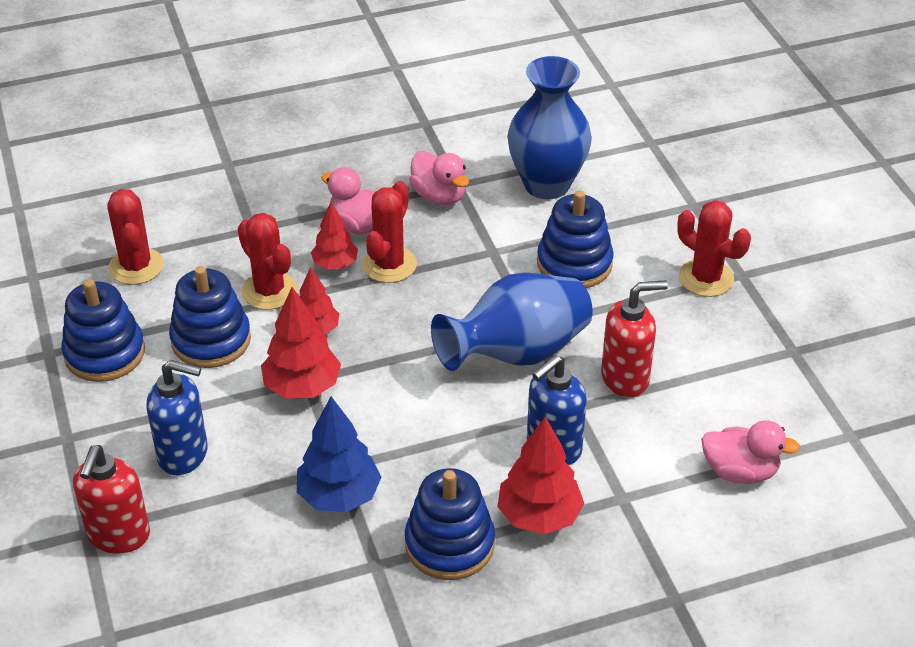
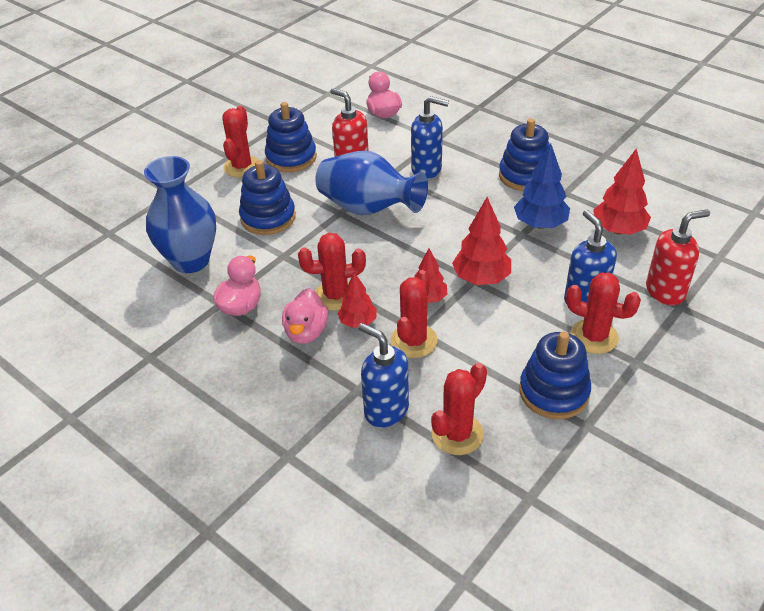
camera: 120 degrees left, 0 degrees up
(130, 427) = (594, 337): none -> red cactus
(209, 236) = (386, 410): none -> blue soap dispenser
(211, 340) = (486, 343): blue stacking toy -> blue stacking toy (291, 157)
(539, 516) = (476, 157): red tree -> red tree (618, 230)

